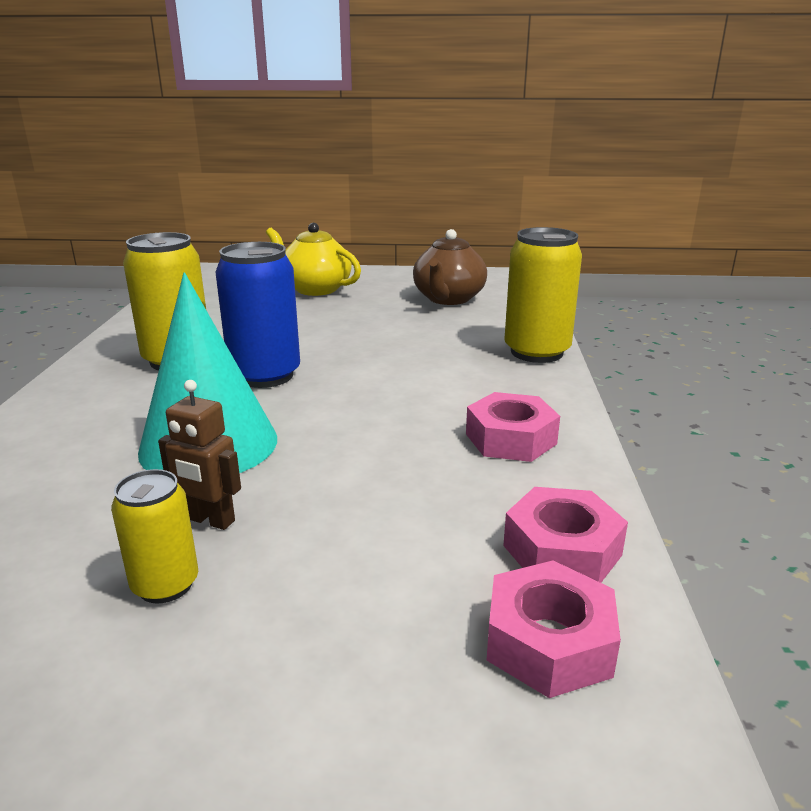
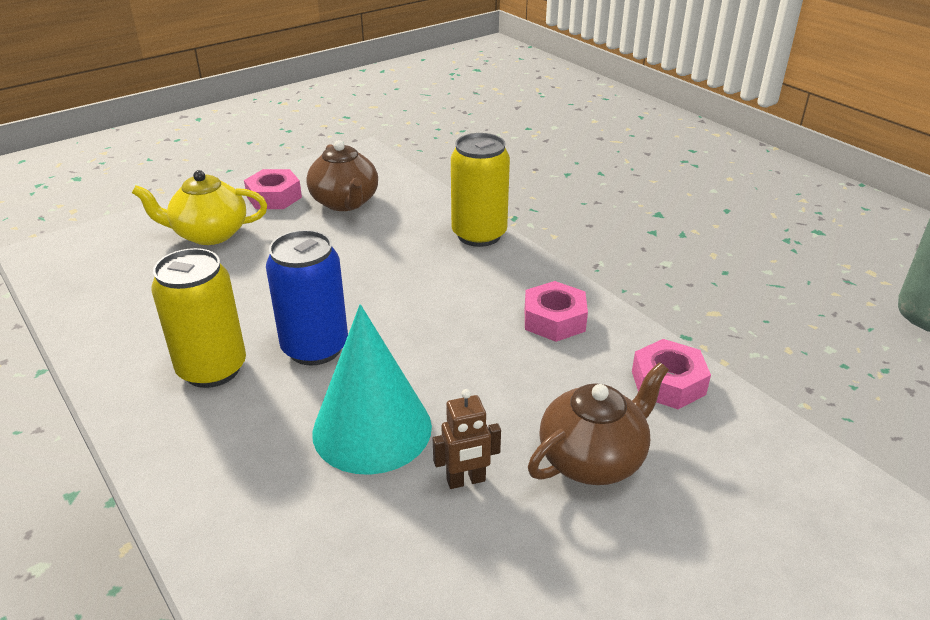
camera: 40 degrees left, 10 degrees up
(165, 585) = (508, 535): yellow can -> none
(356, 572) = (593, 459): none -> brown teapot
(548, 642) = (720, 437): pink nut -> pink nut (274, 197)

